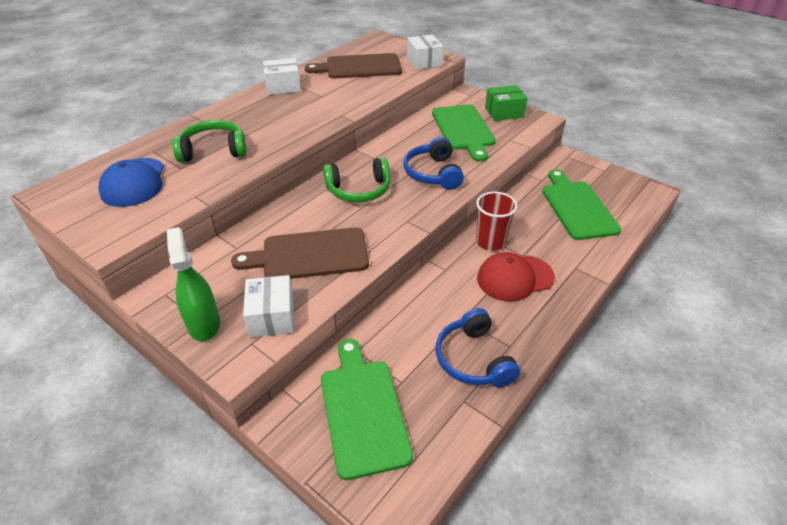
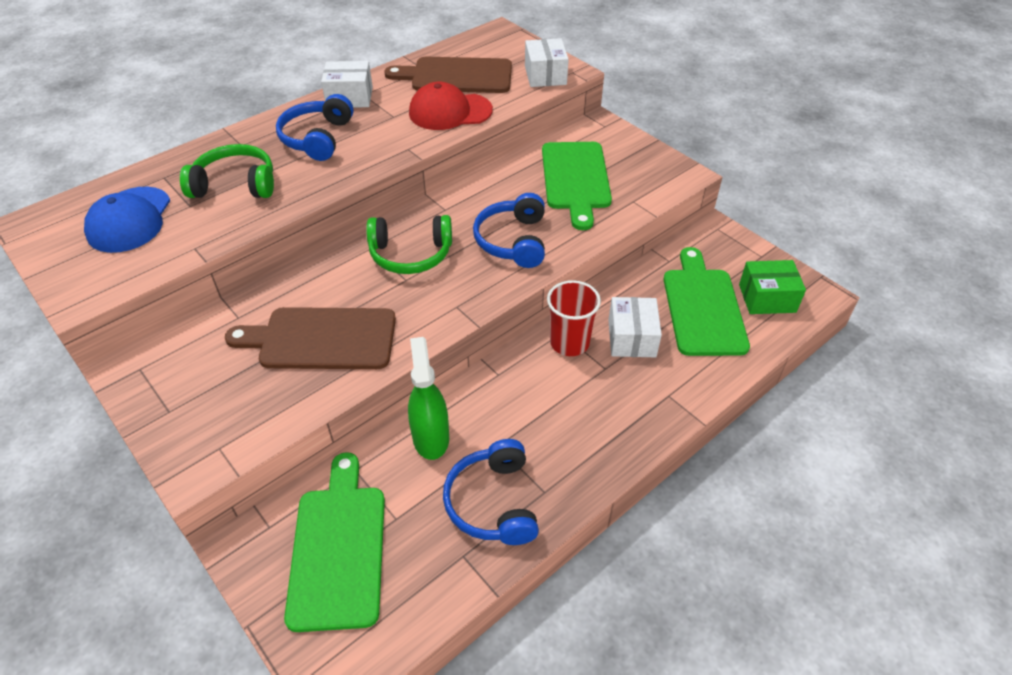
camera: 10 degrees right, 5 degrees up
(204, 324) = (172, 414): green spray bottle -> green spray bottle (430, 437)
(268, 114) = (317, 138): none -> blue headphones
(272, 316) = (252, 416): white box -> white box (631, 338)
(504, 112) = (640, 158): green box -> green box (767, 298)
(515, 278) = (583, 399): red cap -> red cap (450, 112)

